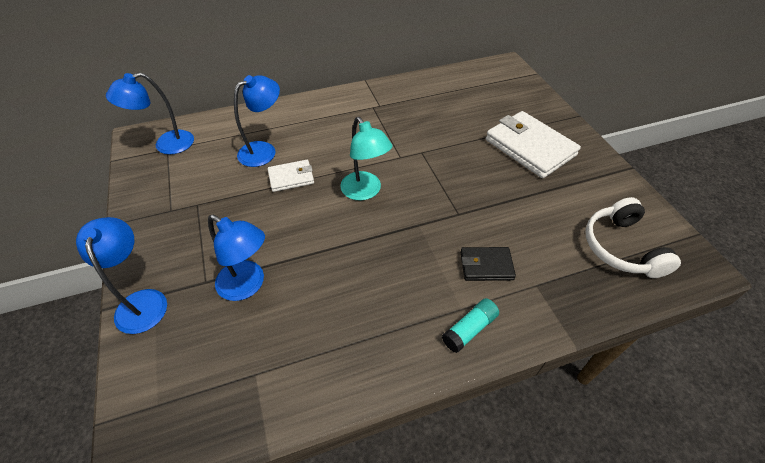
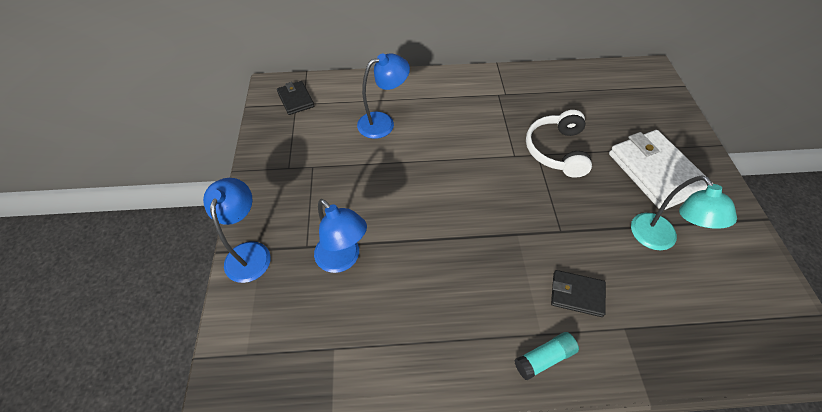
camera: 15 degrees right, 5 degrees up
(166, 145) = (296, 99): blue lamp -> black wallet
(291, 178) = (403, 157): white wallet -> none
(365, 192) = (471, 187): turquoise lamp -> turquoise lamp (659, 240)
(621, 247) = (730, 309): white headphones -> white headphones (556, 150)

